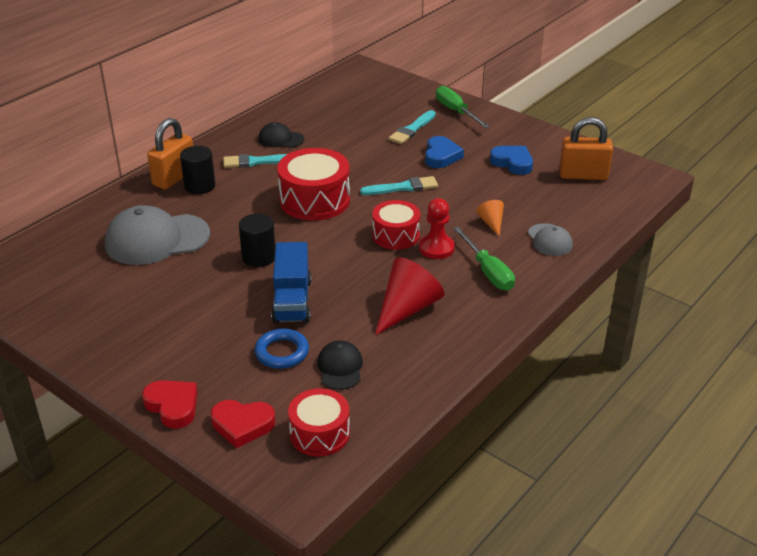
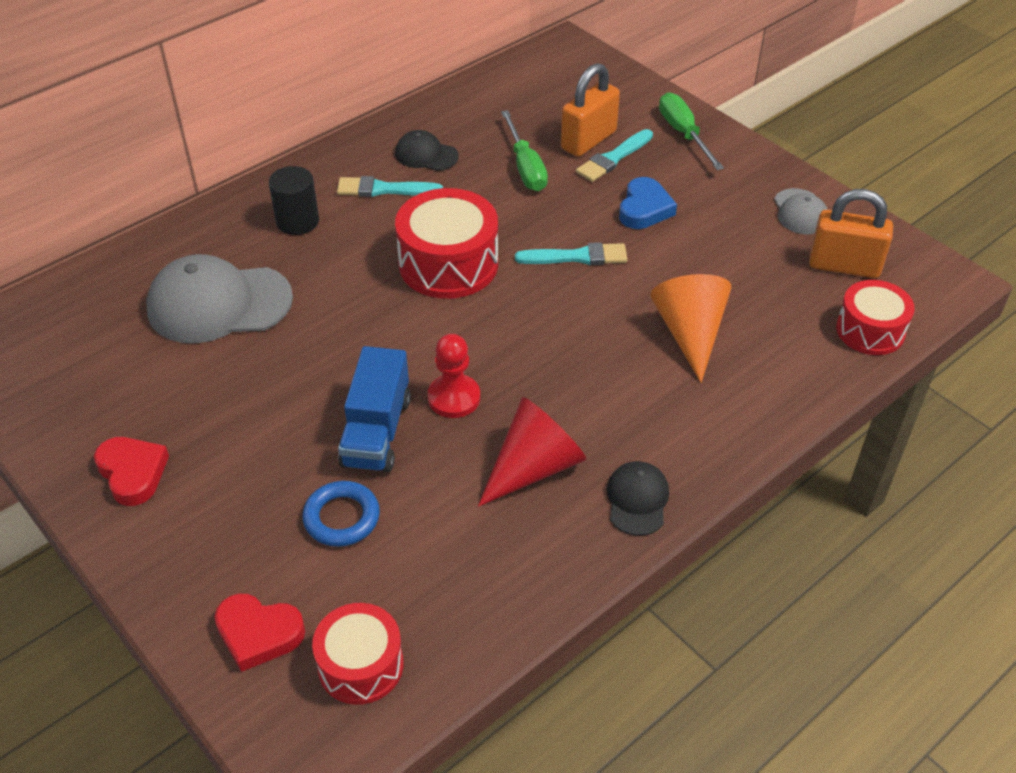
camera: 10 degrees right, 10 degrees up
(173, 406) = (173, 587): red heart -> red heart (132, 473)
(174, 178) = (267, 203): orange padlock -> orange padlock (588, 140)
(259, 257) = (349, 351): black cylinder -> none
(340, 367) = (416, 555): black cap -> black cap (637, 500)
(396, 235) = (547, 338): red drum -> red drum (870, 330)
(436, 248) = (600, 367): red pawn -> red pawn (454, 398)
(488, 272) = (665, 418): green screwdriver -> green screwdriver (525, 167)
(491, 223) = (689, 334): orange cone -> orange cone, size x1.94
(512, 163) = (745, 232): blue heart -> none
(549, 240) = (768, 374): grey cap -> grey cap (800, 212)

